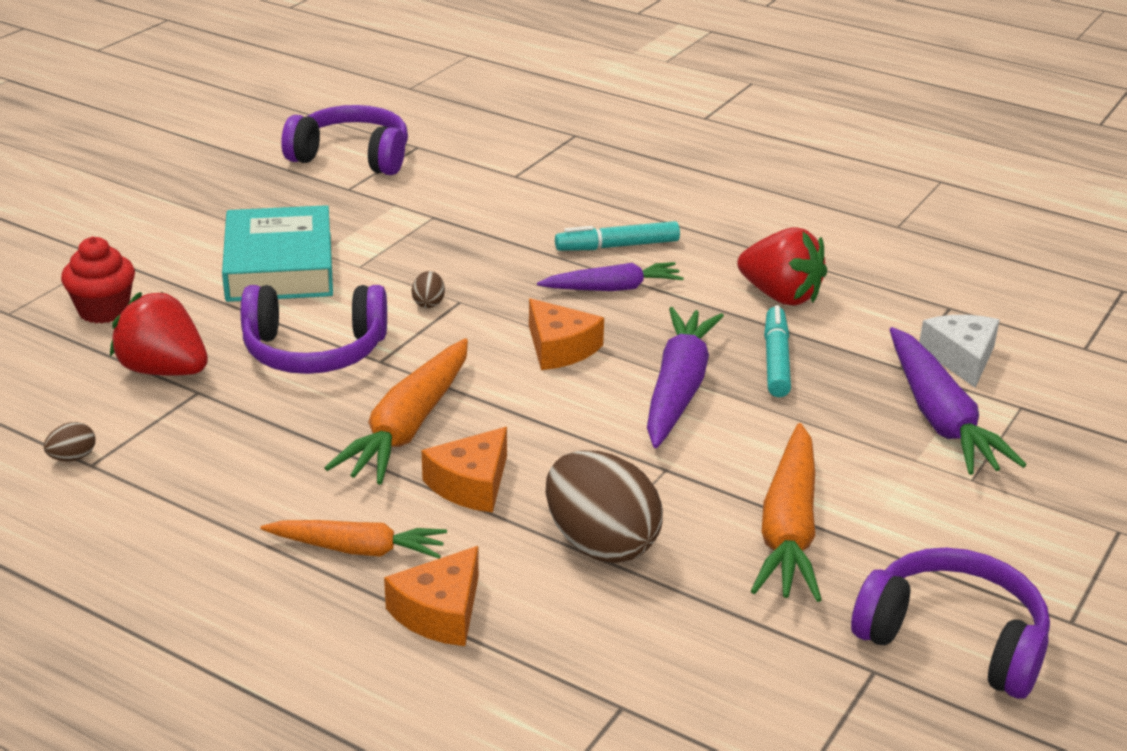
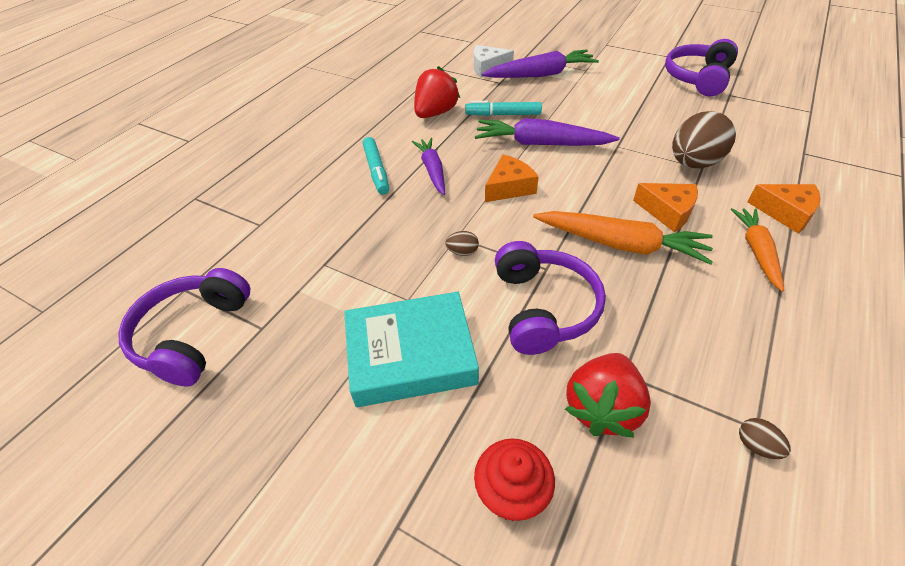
camera: 90 degrees left, 15 degrees up
(789, 528) = (647, 112): orange carrot -> none

